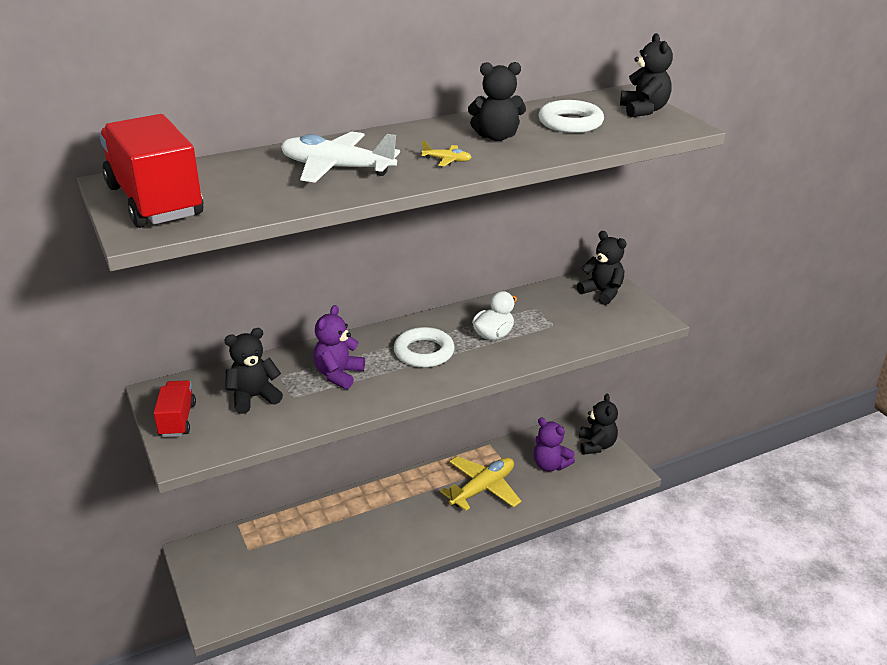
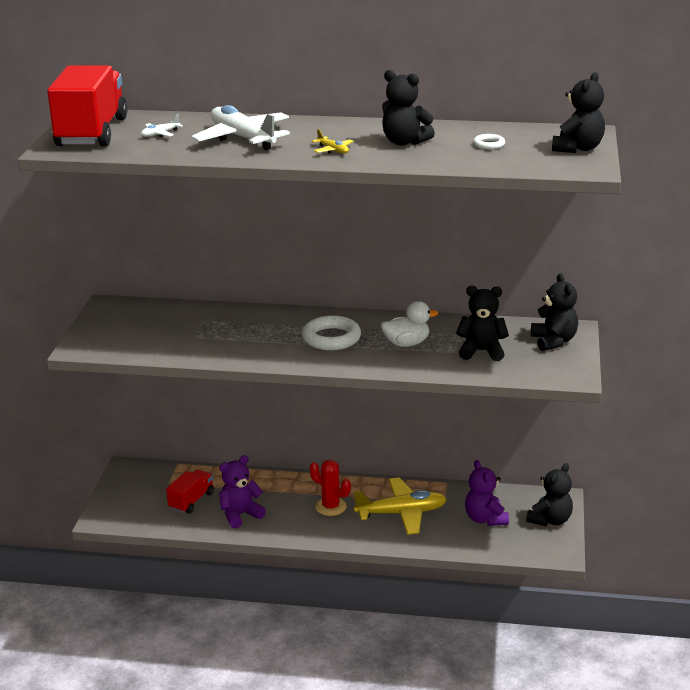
camera: 35 degrees right, 5 degrees down
(177, 420) = (101, 326): red truck -> red truck (191, 501)
(239, 184) = (160, 134): none -> white plane
(254, 397) = (167, 328): black teddy bear -> black teddy bear (481, 351)
(338, 375) = (245, 333): purple teddy bear -> purple teddy bear (240, 515)
(419, 508) = (330, 507): none -> red cactus
(570, 123) = (489, 144): white ring -> white ring, size x0.49

